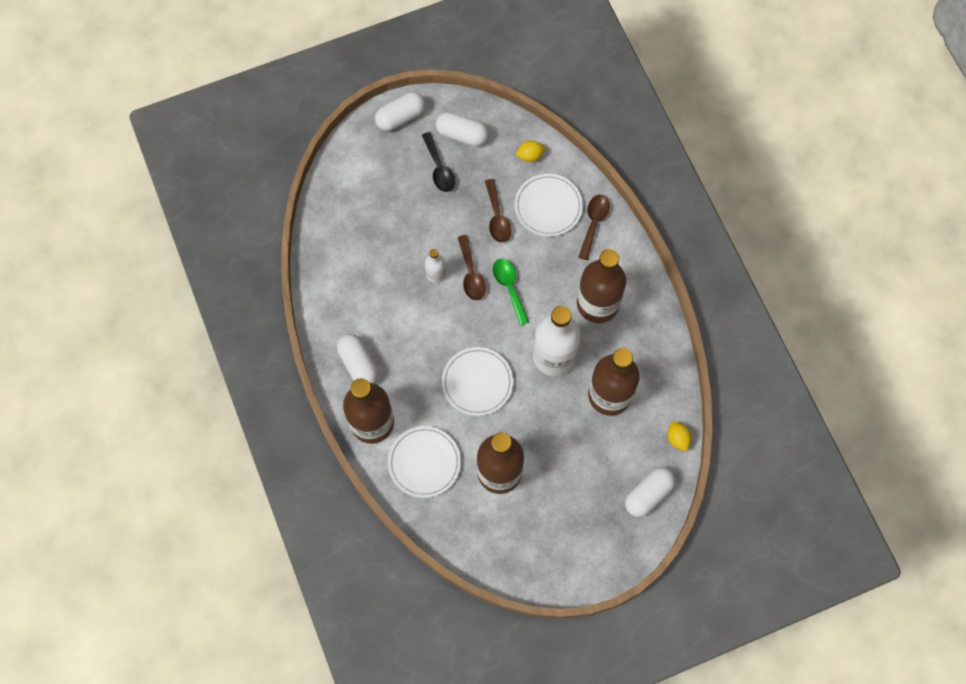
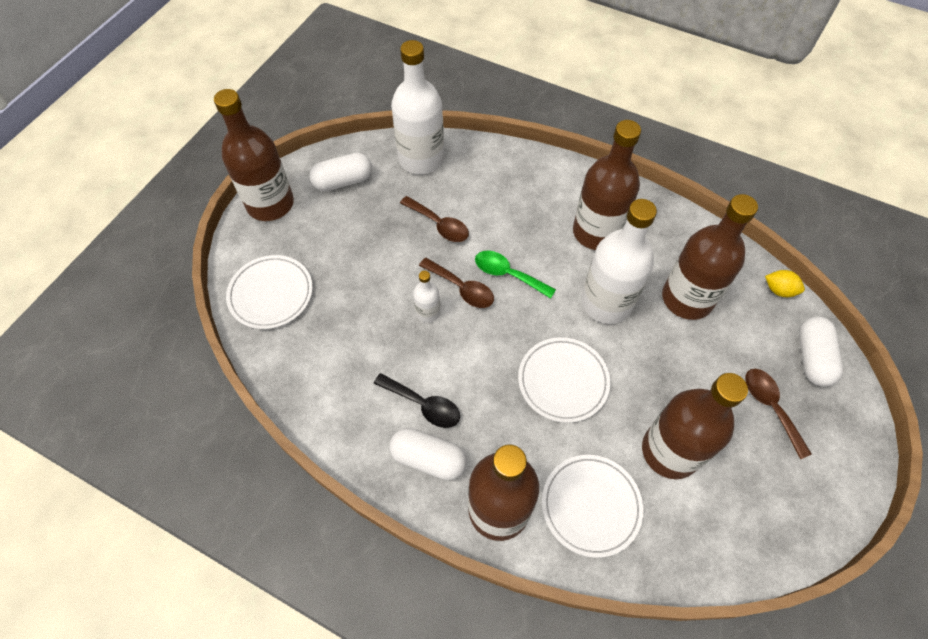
camera: 40 degrees left, 10 degrees down
(400, 117) = (270, 204): white capsule -> brown bottle
(439, 168) = (347, 221): black spoon -> black spoon (423, 405)
(530, 156) = (421, 159): yellow lemon -> white bottle
(548, 206) = (476, 186): white plate -> white plate (271, 294)
(594, 223) = (527, 173): brown spoon -> brown spoon (770, 407)

